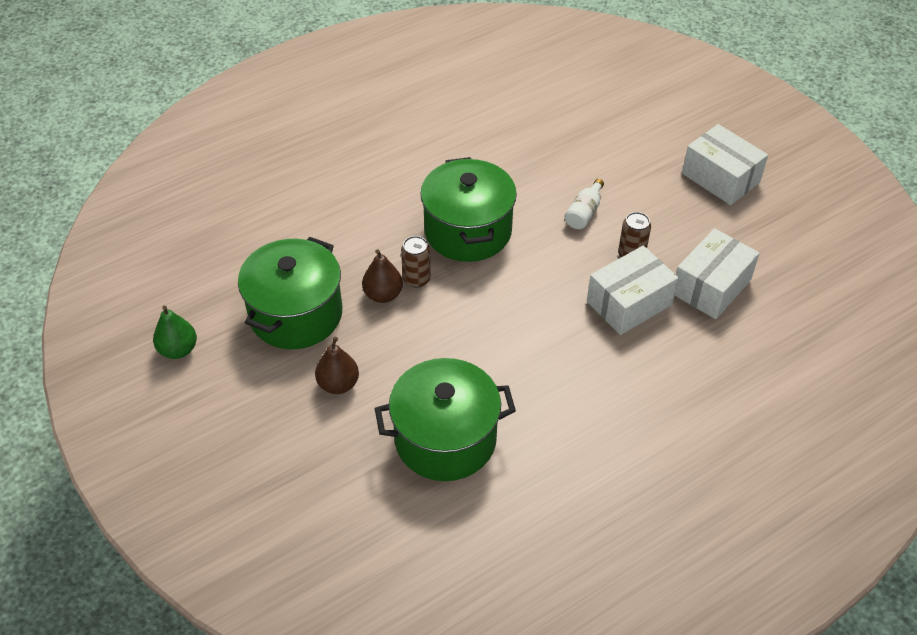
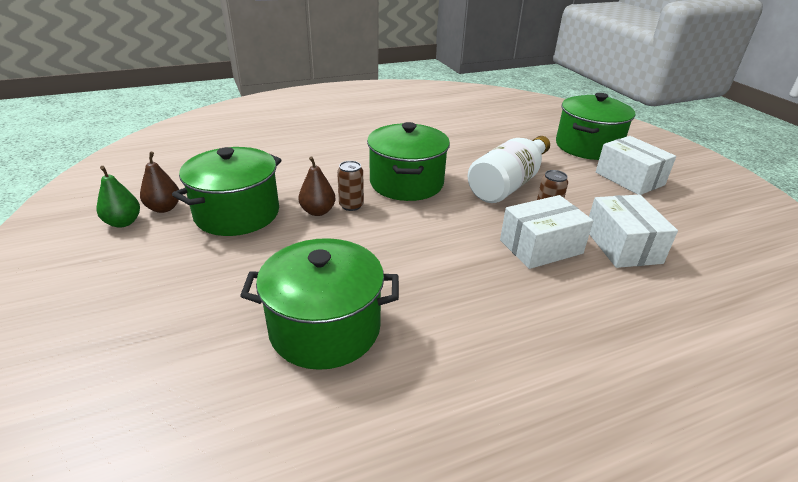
camera: 10 degrees right, 15 degrees down
(338, 384) = (244, 266): brown pear -> brown pear (164, 208)
(584, 213) = (508, 184): white bottle -> white bottle, size x2.19
(671, 125) = (587, 146): none -> green pot
(711, 286) = (622, 246): white box -> white box turned 60 degrees counterclockwise

